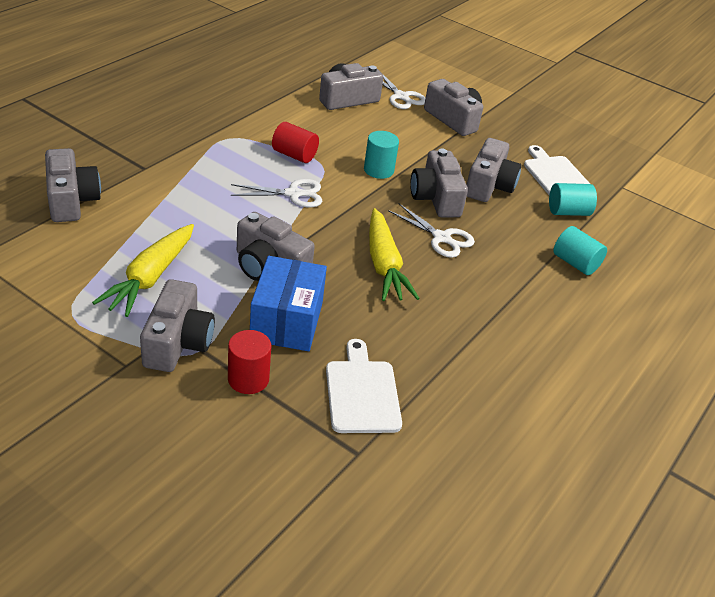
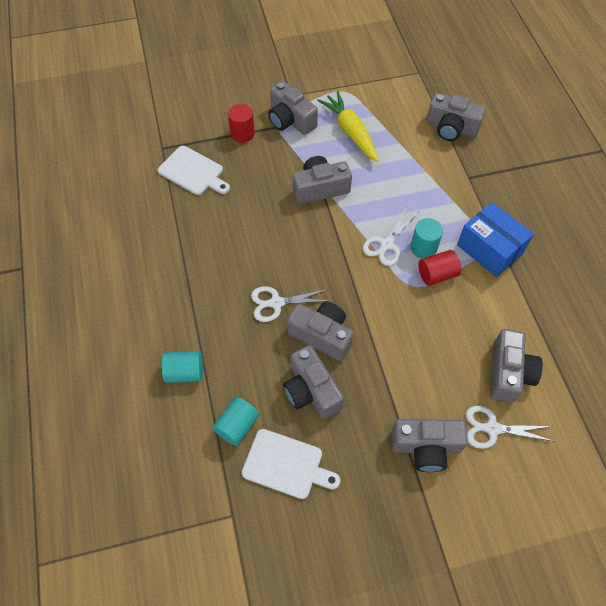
camera: 135 degrees right, 20 degrees up
(286, 321) = (269, 171): blue box -> blue box (489, 249)
(378, 170) = (382, 320): turquoise cylinder -> turquoise cylinder (423, 247)
(384, 265) = (276, 248): yellow carrot -> none

